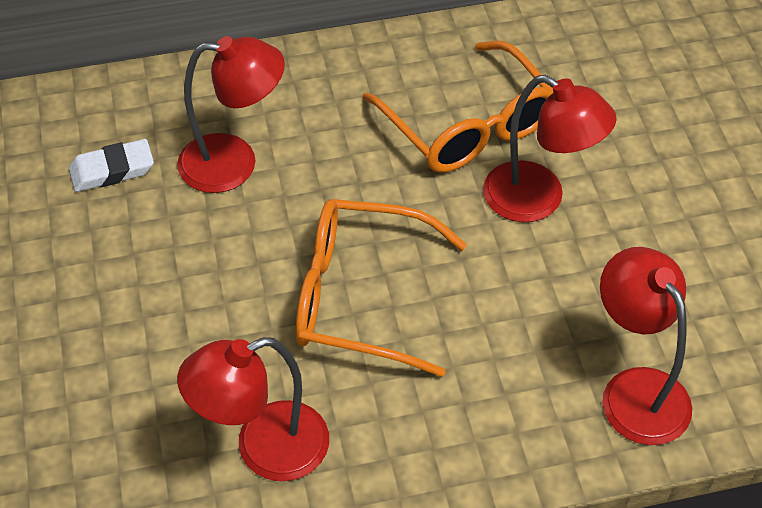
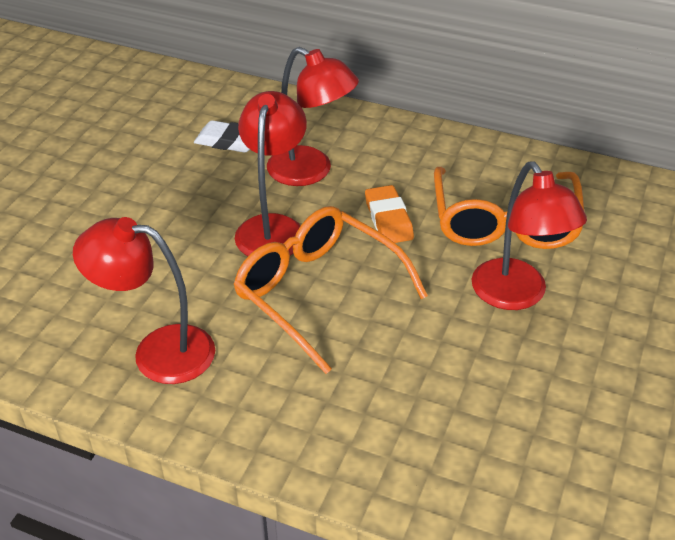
camera: 35 degrees right, 10 degrees down
(358, 179) = (388, 219): none -> orange eraser
(635, 390) = (475, 470): red lamp -> red lamp (273, 227)

